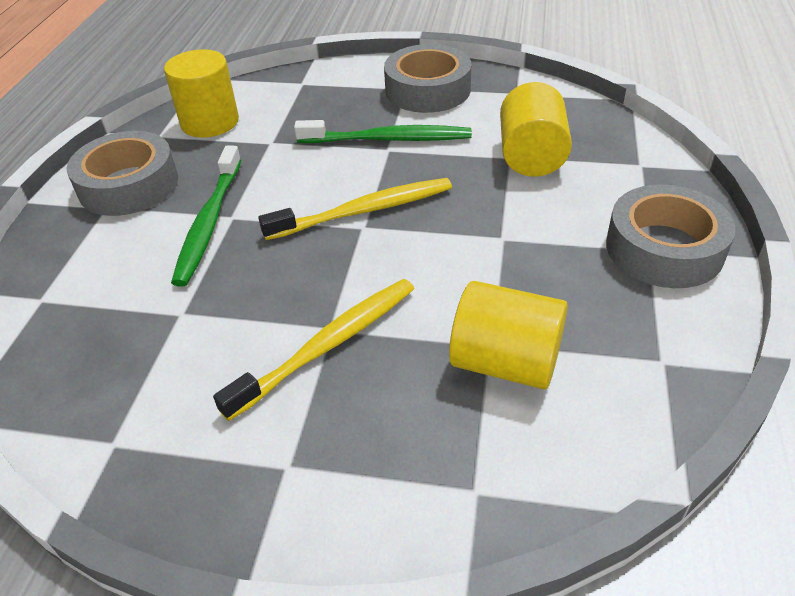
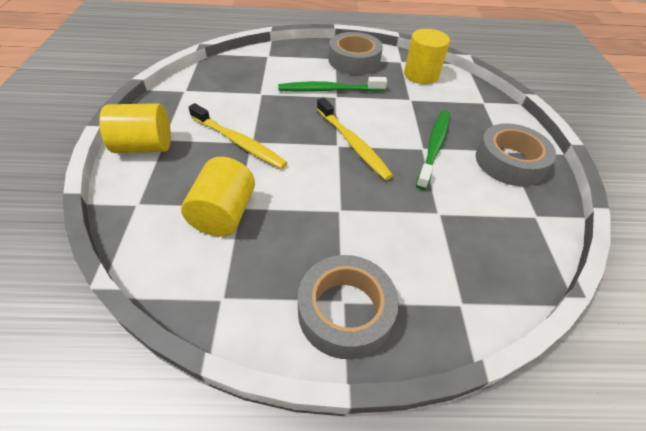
camera: 75 degrees right, 5 degrees up
(388, 139) = (434, 147): green toothbrush -> green toothbrush turned 150 degrees counterclockwise
(531, 156) = (443, 225): yellow cylinder -> yellow cylinder (144, 146)

